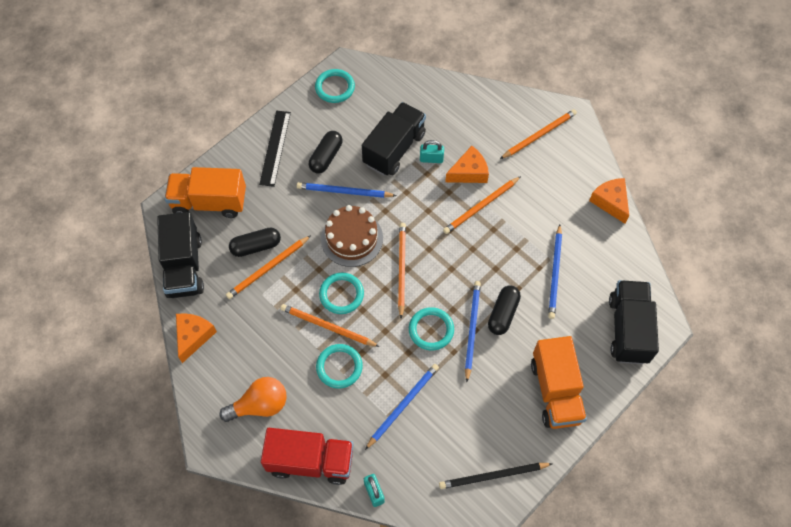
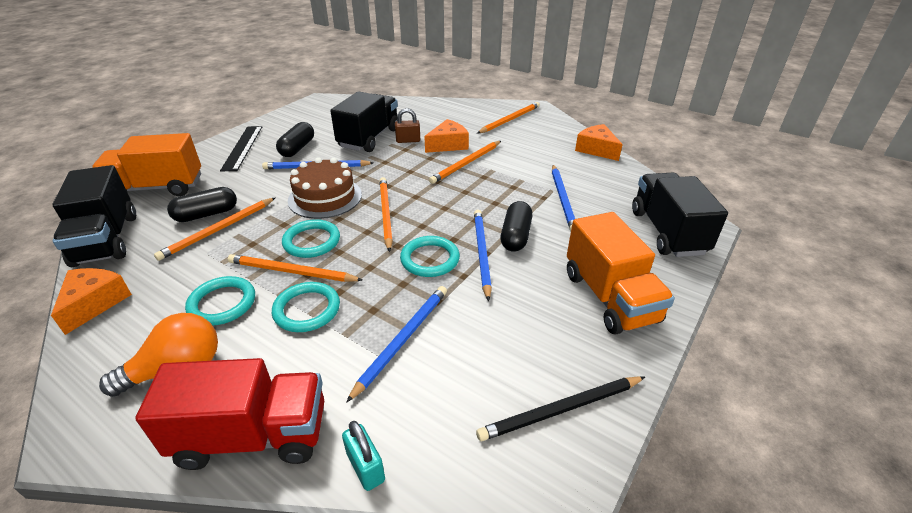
camera: 10 degrees left, 25 degrees down
(335, 87) = (308, 111): turquoise ring -> turquoise ring (222, 303)
(431, 159) = (408, 140): turquoise padlock -> brown padlock

